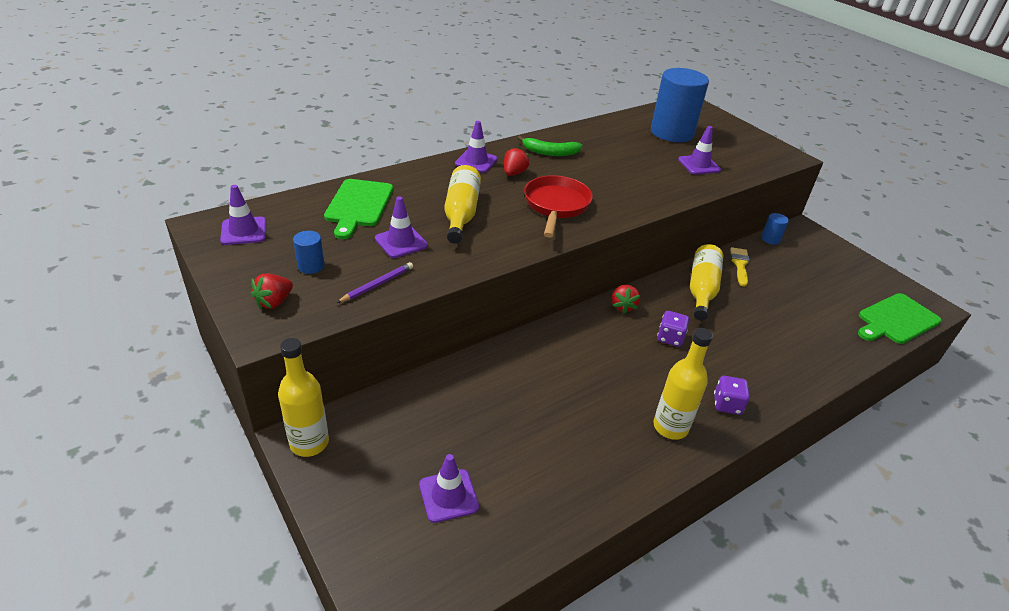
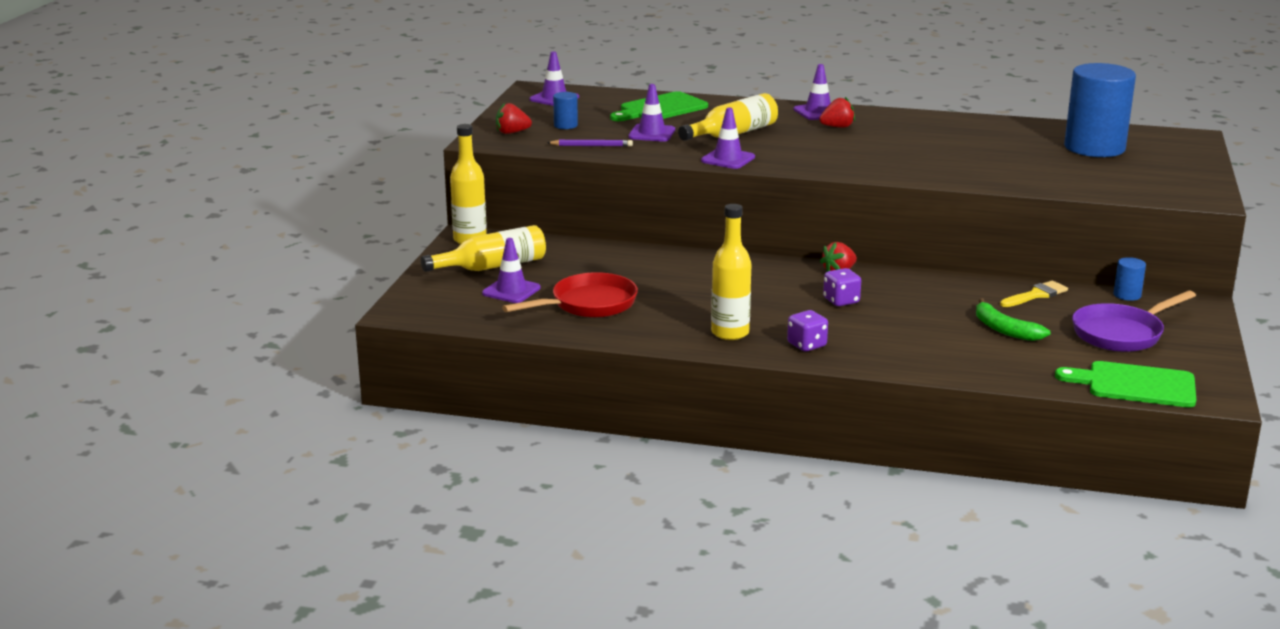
camera: 50 degrees right, 15 degrees down
(550, 152) = (907, 125): green banana -> green banana (1004, 329)
(556, 206) = (828, 153): red pan -> red pan (588, 304)
(699, 165) = (1059, 173): purple traffic cone -> purple traffic cone (728, 159)
(702, 289) = (948, 292): yellow bottle -> yellow bottle (492, 266)
(821, 276) = (1121, 334): none -> purple pan

